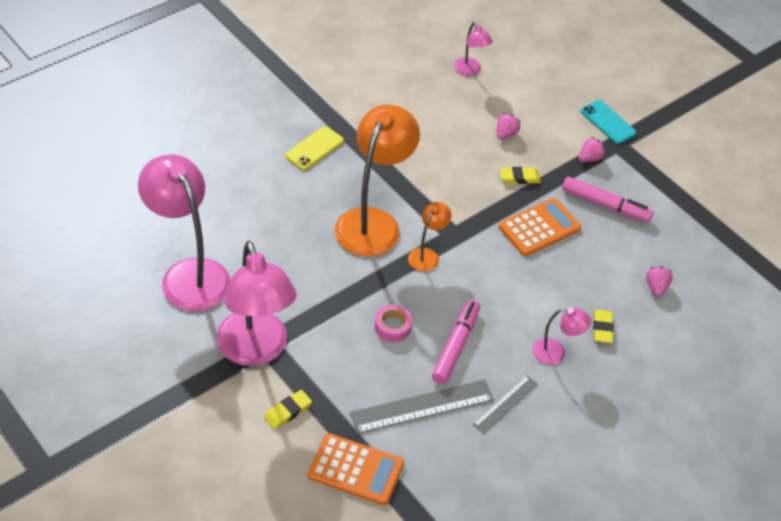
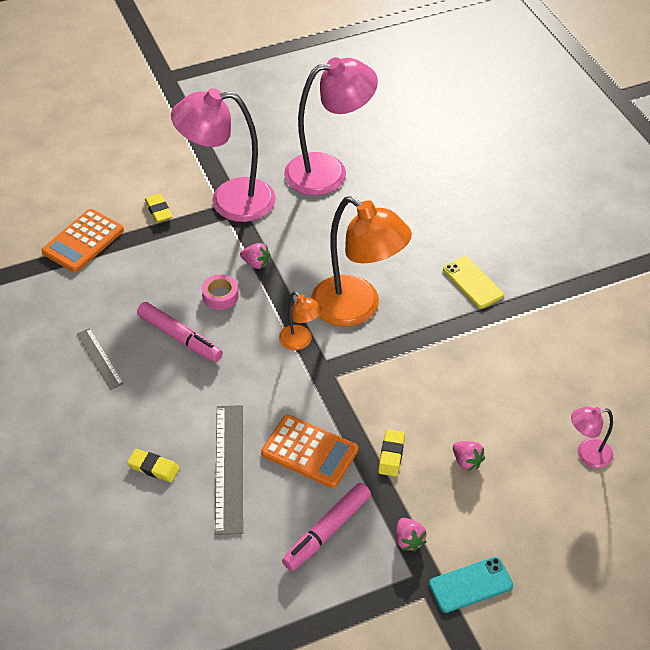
camera: 110 degrees right, 0 degrees up
(422, 406) = (124, 297): grey ruler -> grey ruler (229, 468)
(539, 228) = (309, 452): orange calculator -> orange calculator turned 45 degrees counterclockwise
(556, 353) = (140, 416): pink lamp -> none
(656, 287) = (188, 541): pink strawberry -> pink strawberry (256, 263)

